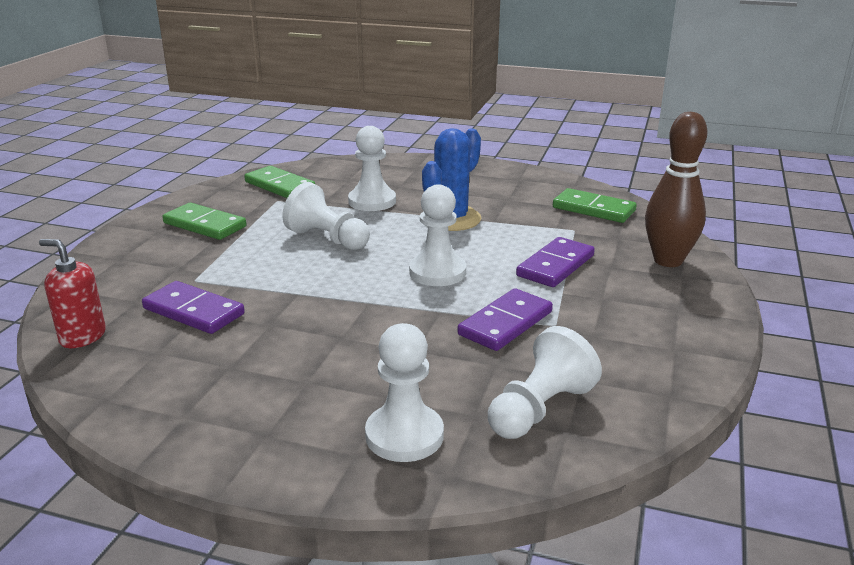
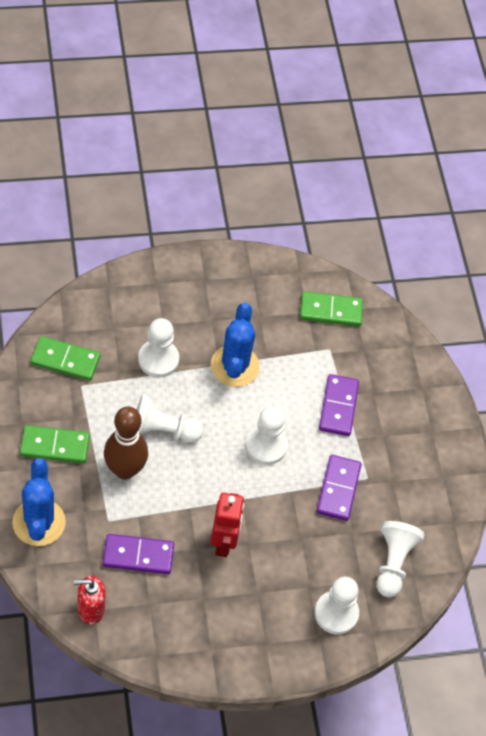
camera: 35 degrees left, 30 degrees up
(121, 264) = (39, 522): none -> blue cactus
(308, 328) = (223, 542): none -> red robot
(668, 260) = (407, 371): brown bowling pin -> brown bowling pin (124, 470)

